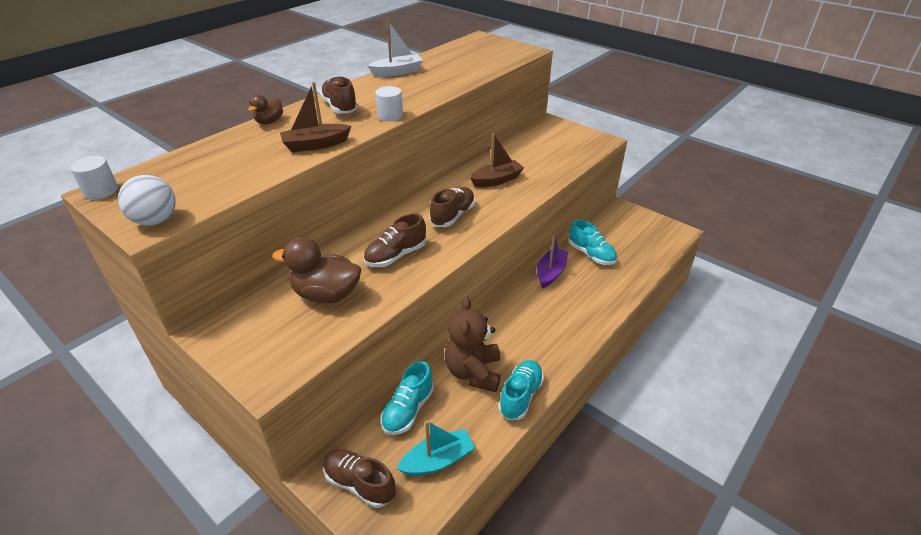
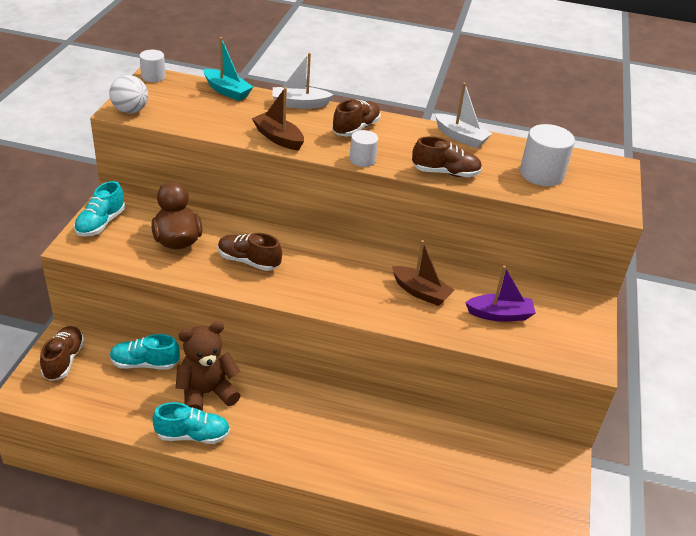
camera: 60 degrees right, 0 degrees up
(269, 122) = (300, 104): brown duck -> white boat
(438, 460) = (101, 399): turquoise boat -> turquoise boat (227, 91)
(453, 216) = (332, 278): brown shoe -> brown shoe (445, 173)
(470, 60) = (541, 174): none -> white cylinder
(550, 273) = (385, 416): purple boat -> purple boat (499, 314)
(591, 254) = (443, 445): turquoise shoe -> turquoise shoe (101, 223)

